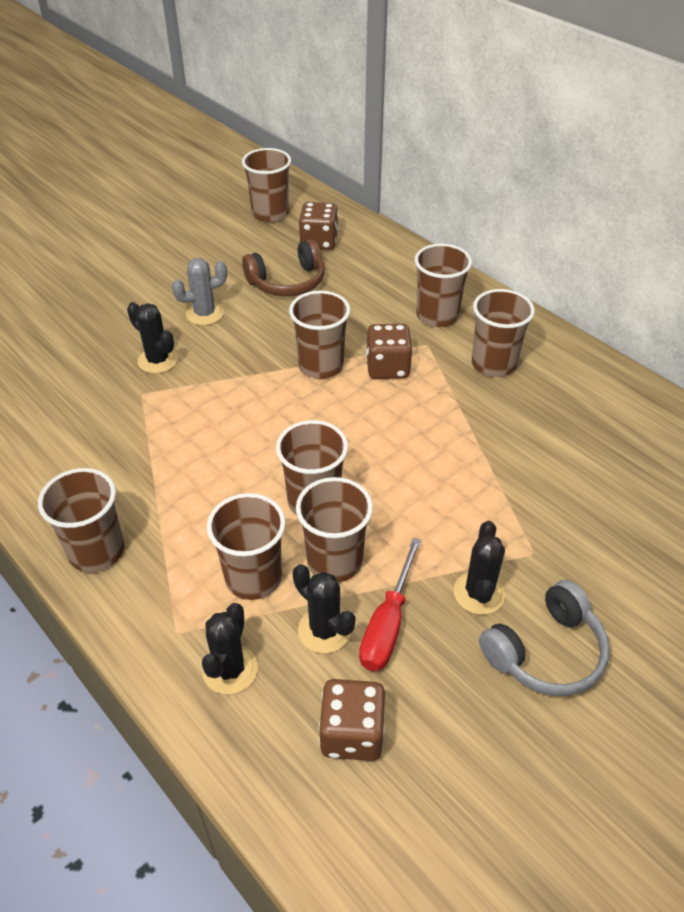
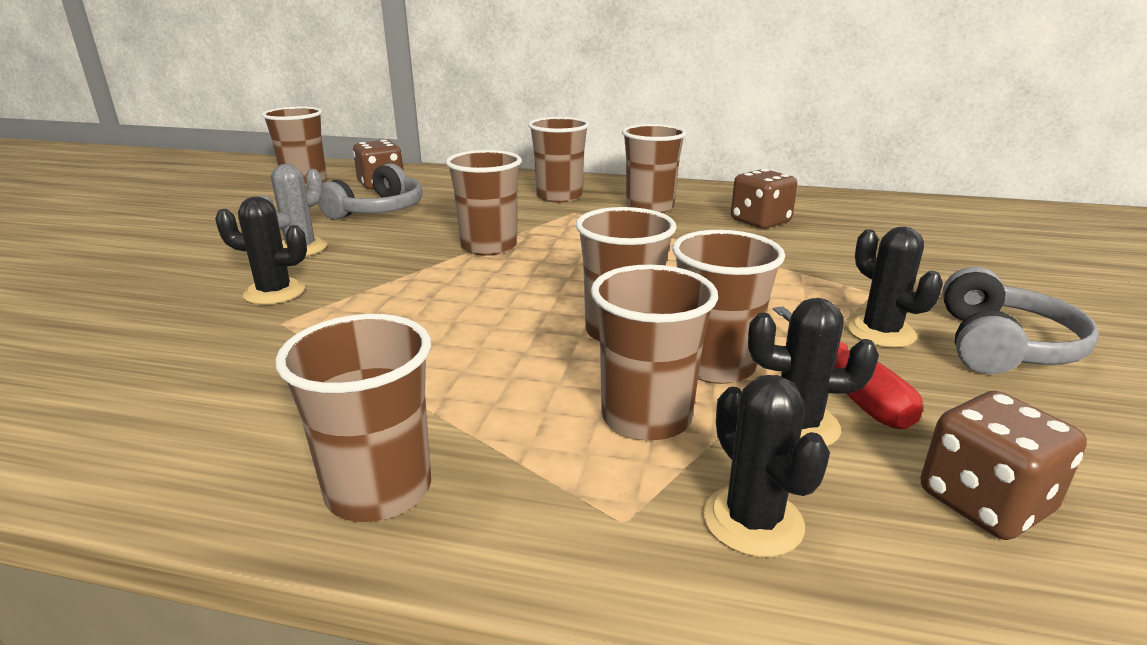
camera: 35 degrees left, 20 degrees down
(287, 282) = (378, 210): brown headphones -> grey headphones
(387, 367) = (559, 231): brown dice -> brown dice (760, 221)

